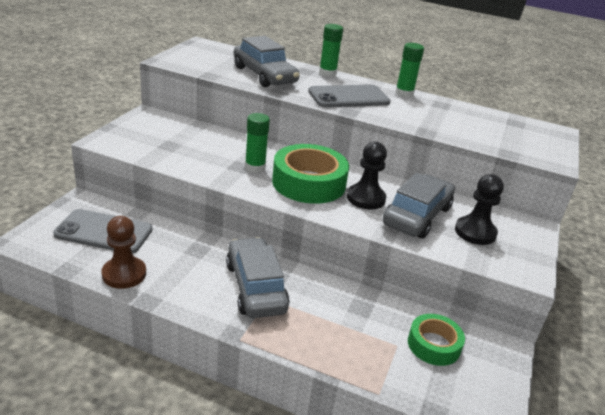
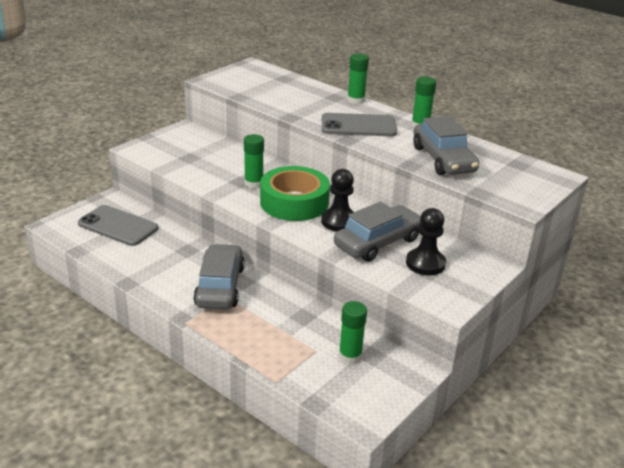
camera: 20 degrees right, 0 degrees up
(124, 274) = (118, 260): brown pawn -> none
(264, 75) = (290, 99): grey car -> grey car (443, 159)
(434, 345) = (350, 356): green tape -> green glue stick

